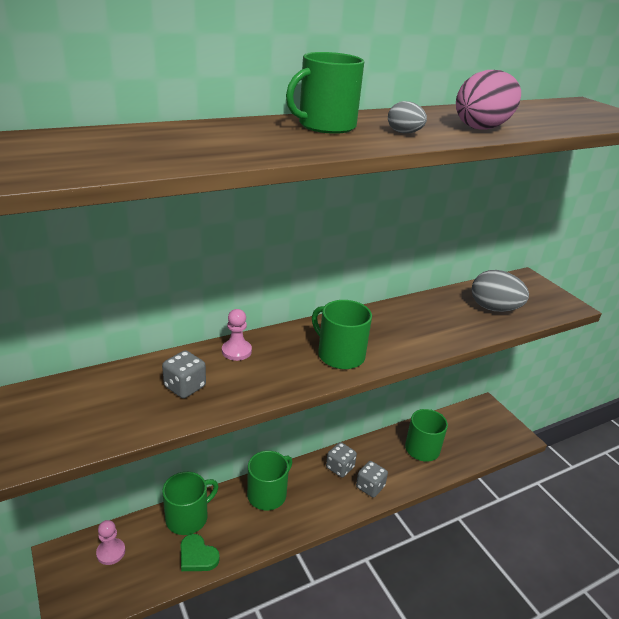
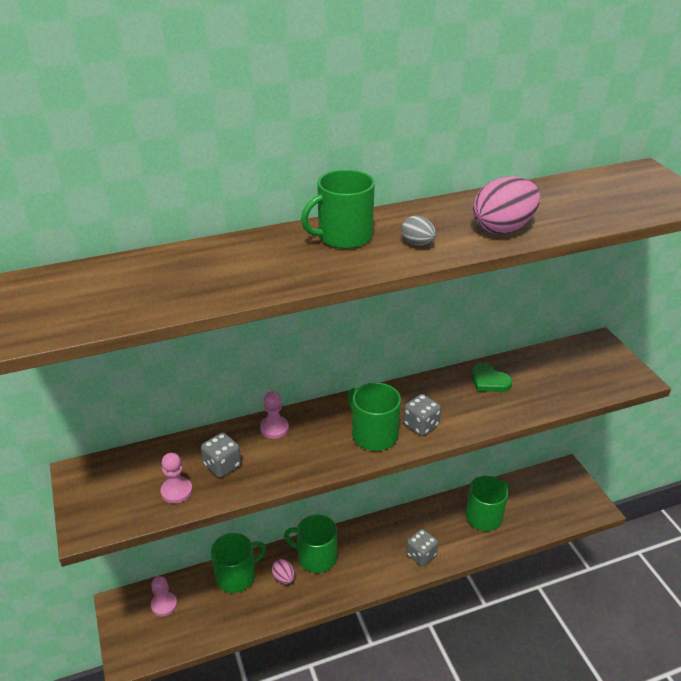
camera: 10 degrees right, 5 degrees up
(135, 413) = (176, 491): none -> pink pawn
(197, 556) = (243, 613): green heart -> green heart (489, 381)
(237, 517) = (283, 578): none -> pink egg
(267, 494) = (316, 557): green mug -> green mug turned 120 degrees counterclockwise
(340, 467) = (393, 533): grey dice -> grey dice (421, 425)
(494, 308) = (549, 382): grey egg -> none

